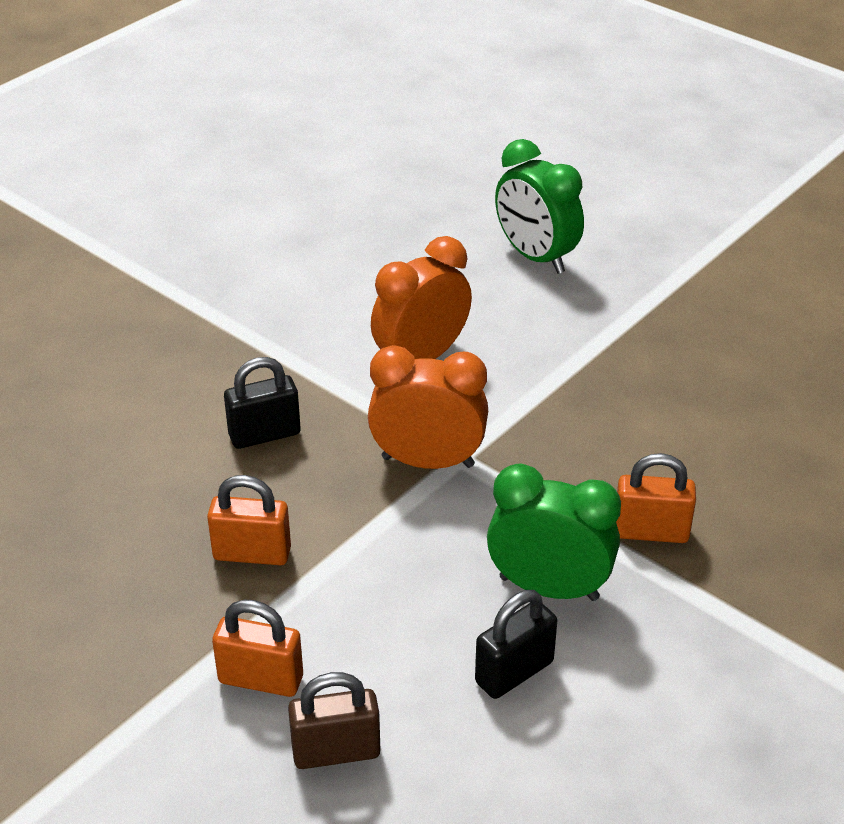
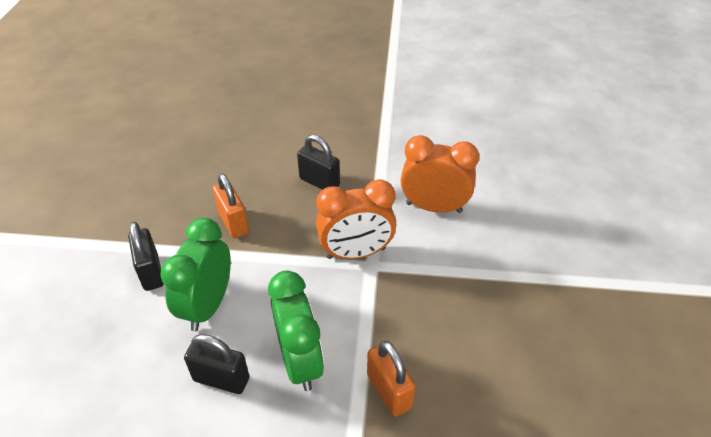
camera: 55 degrees right, 5 degrees up
(261, 679) = (151, 272): orange padlock -> black padlock
(336, 751) = (118, 329): brown padlock -> none
(428, 461) = (356, 253): orange clock -> orange clock turned 105 degrees clockwise
(535, 257) = (573, 209): green clock -> green clock (208, 306)

